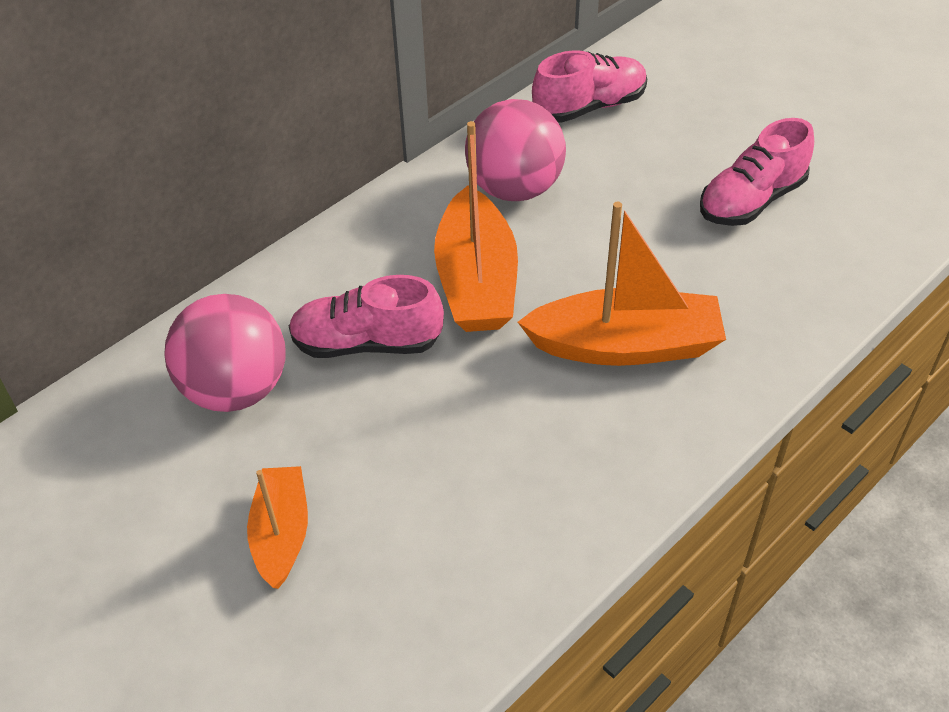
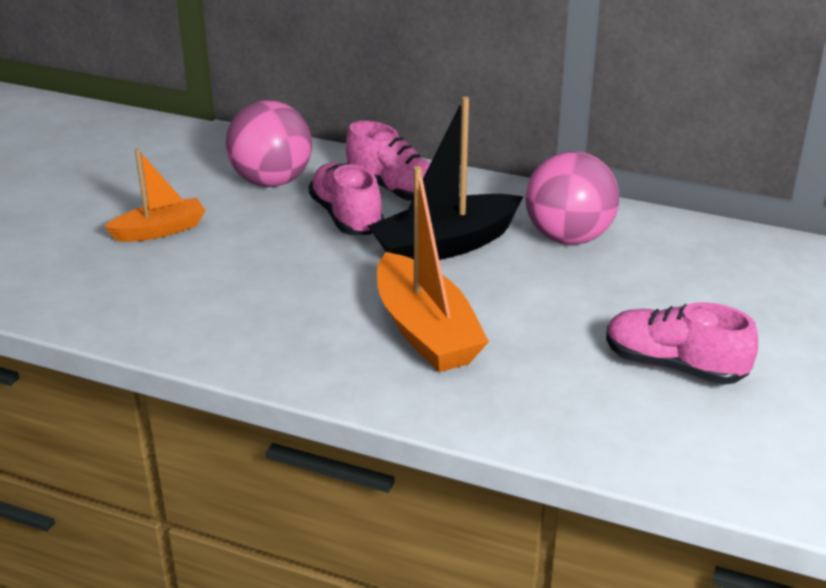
camera: 65 degrees right, 15 degrees down
(476, 281) = (445, 245): orange boat -> black boat
(589, 107) = (715, 250): pink shoe -> pink shoe (395, 190)

